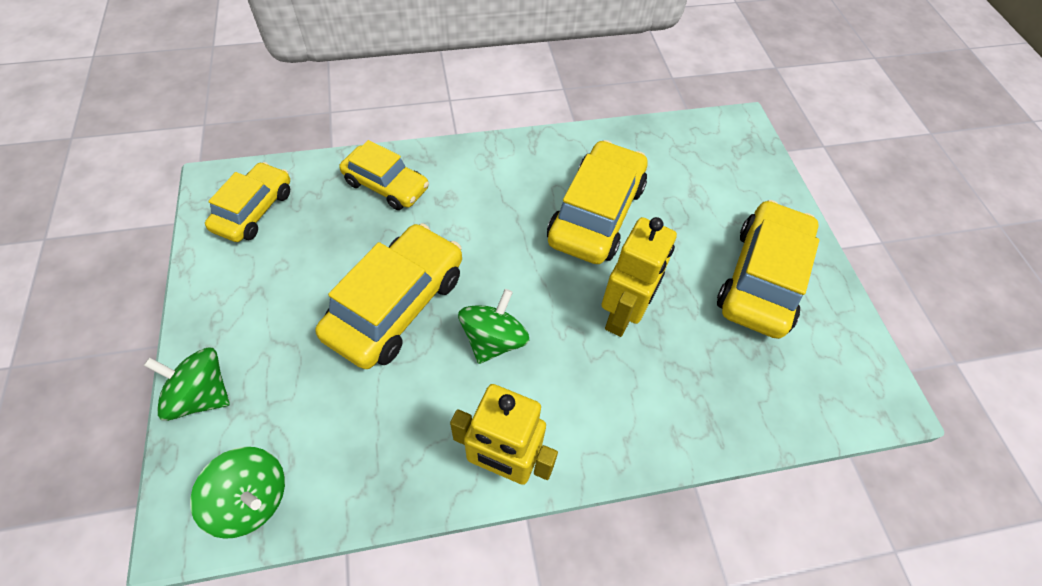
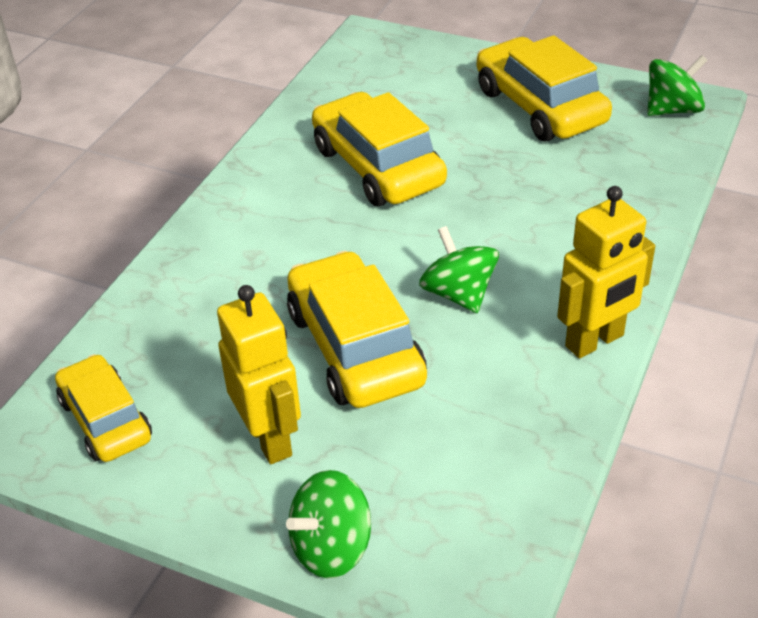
camera: 50 degrees left, 15 degrees down
(251, 499) = (495, 541): green spinning top -> green spinning top (672, 110)
(386, 185) = (187, 296): yellow car -> none
(623, 316) = (505, 201): yellow robot -> yellow robot (270, 439)

